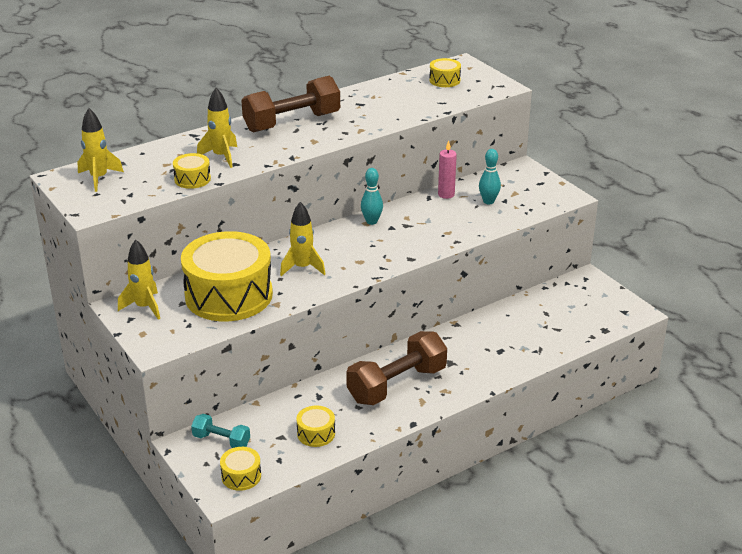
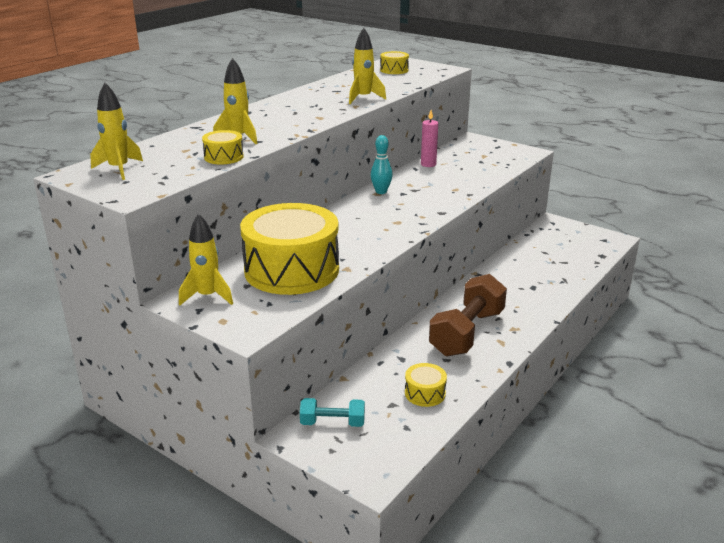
camera: 20 degrees left, 5 degrees down
(241, 476) = (378, 454): yellow drum -> none
(292, 122) = (286, 108): brown dumbbell -> none
(302, 268) = (347, 235): yellow rocket -> yellow rocket (363, 98)
(488, 201) = (468, 164): turquoise bowling pin -> none

